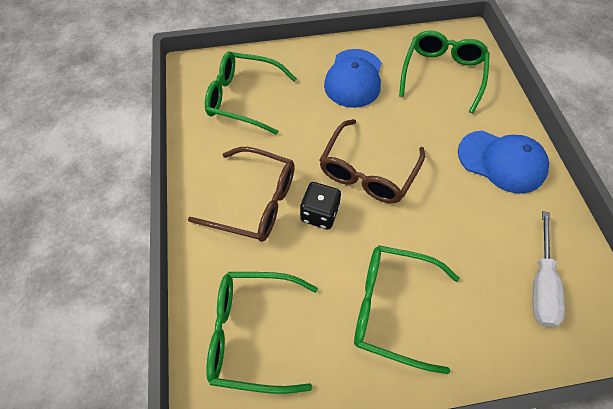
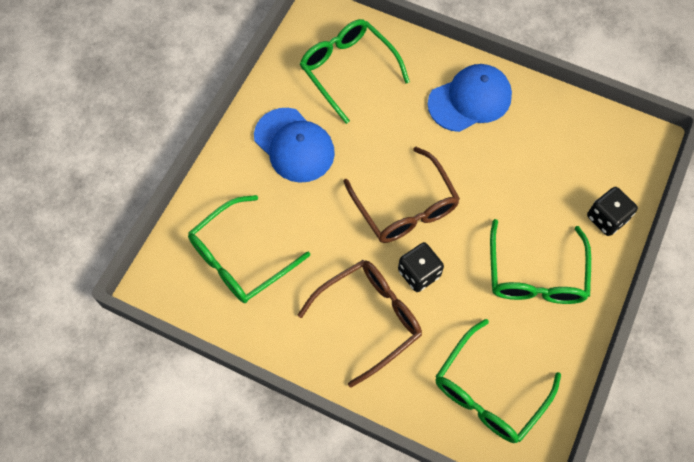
camera: 55 degrees left, 5 degrees up
(392, 307) = (535, 275): green glasses -> green glasses turned 45 degrees counterclockwise
(503, 340) = (606, 218): none -> black dice
(541, 283) = (584, 160): white screwdriver -> none

